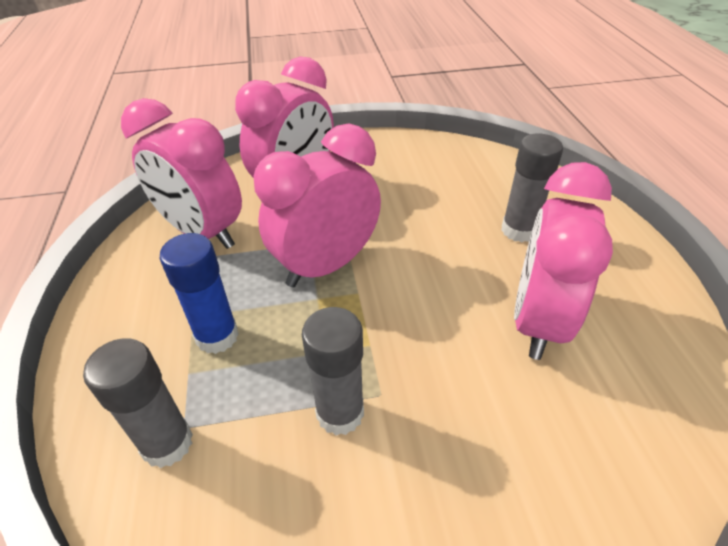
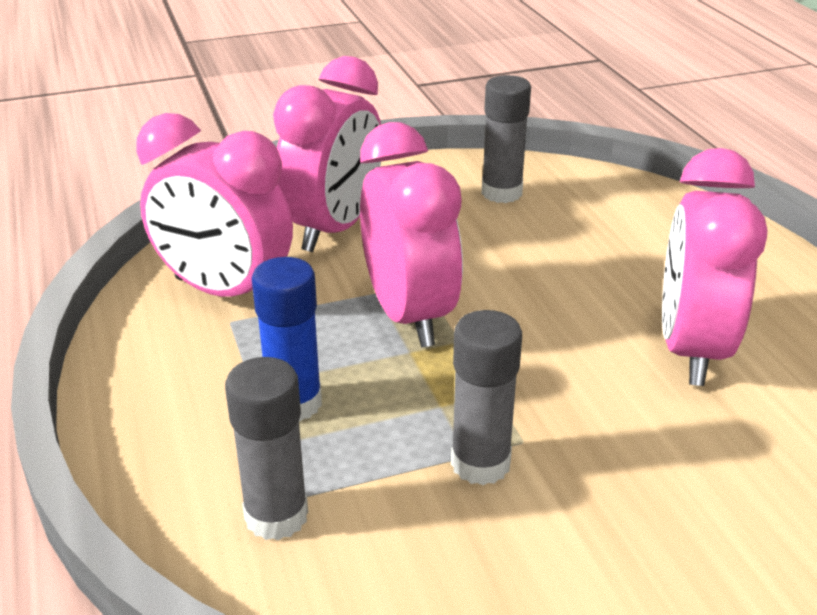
camera: 10 degrees left, 10 degrees down
(326, 266) = (409, 315): pink clock -> pink clock turned 120 degrees clockwise
(518, 230) = (644, 257): grey glue stick -> grey glue stick (501, 193)

